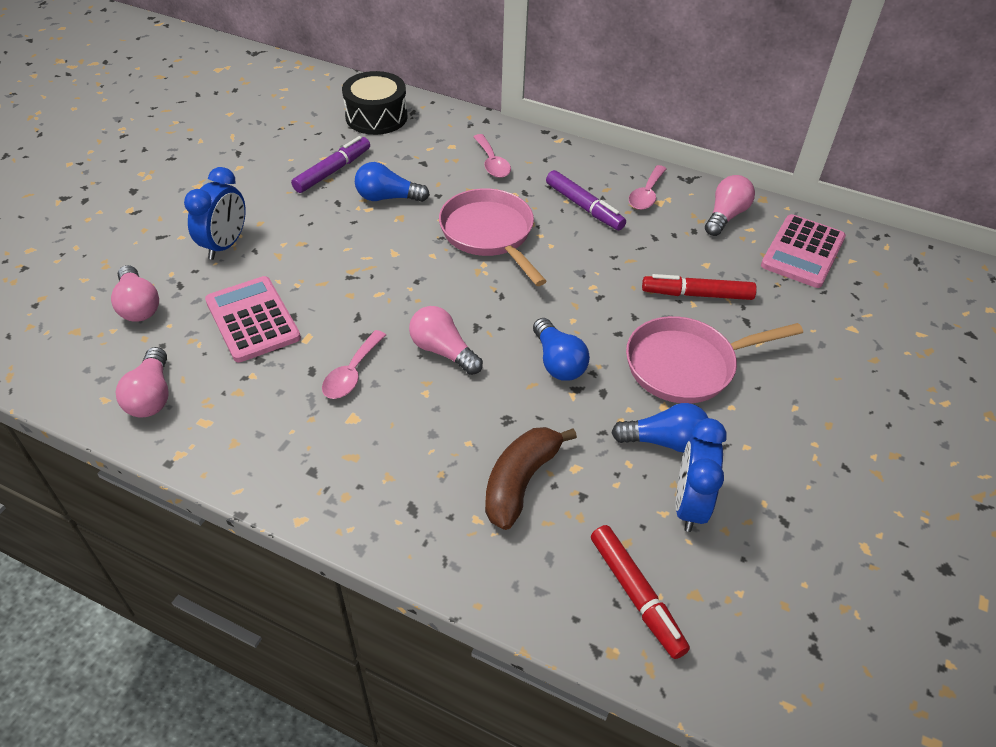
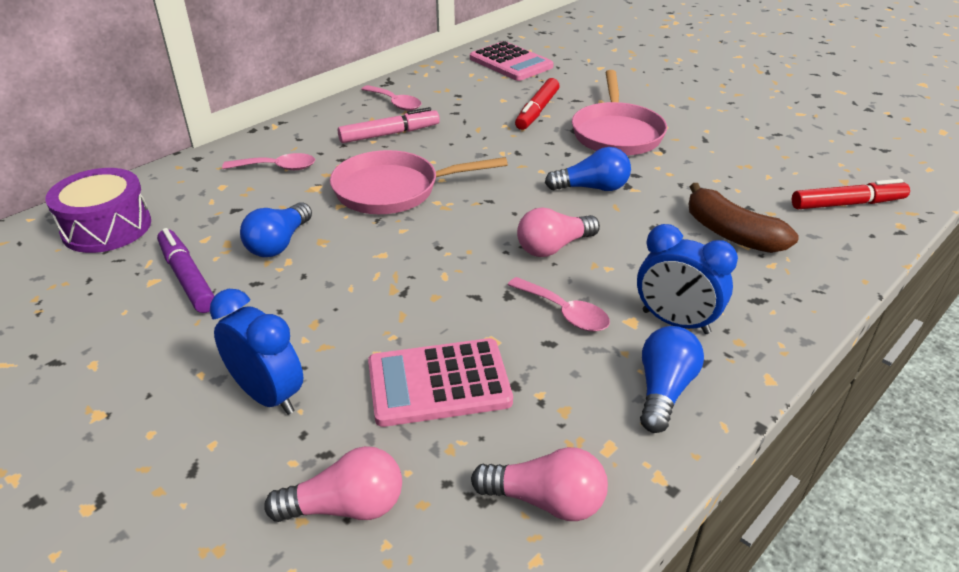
camera: 70 degrees left, 10 degrees down
(376, 117) = (107, 227): black drum -> purple drum
(584, 207) = (389, 134): purple marker -> pink marker
(664, 441) = (696, 160): blue light bulb -> blue light bulb (664, 390)
(689, 505) = (761, 164): blue clock -> blue clock (675, 322)
(725, 216) = (449, 79): pink light bulb -> none

